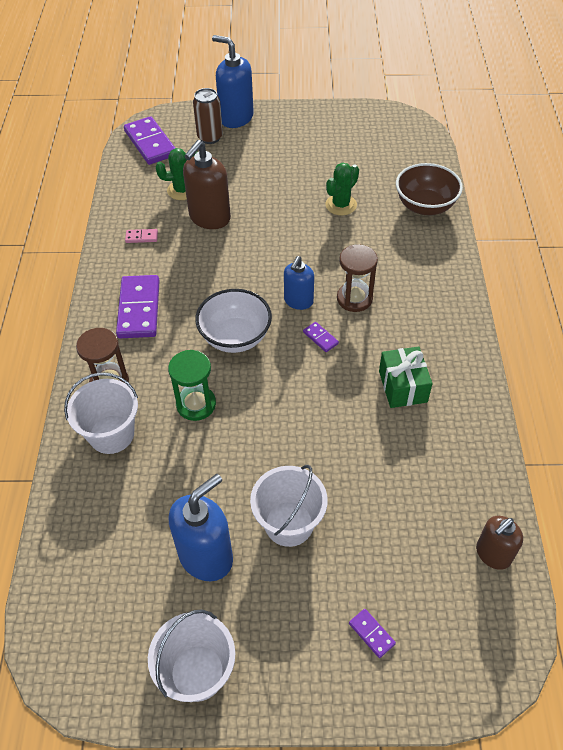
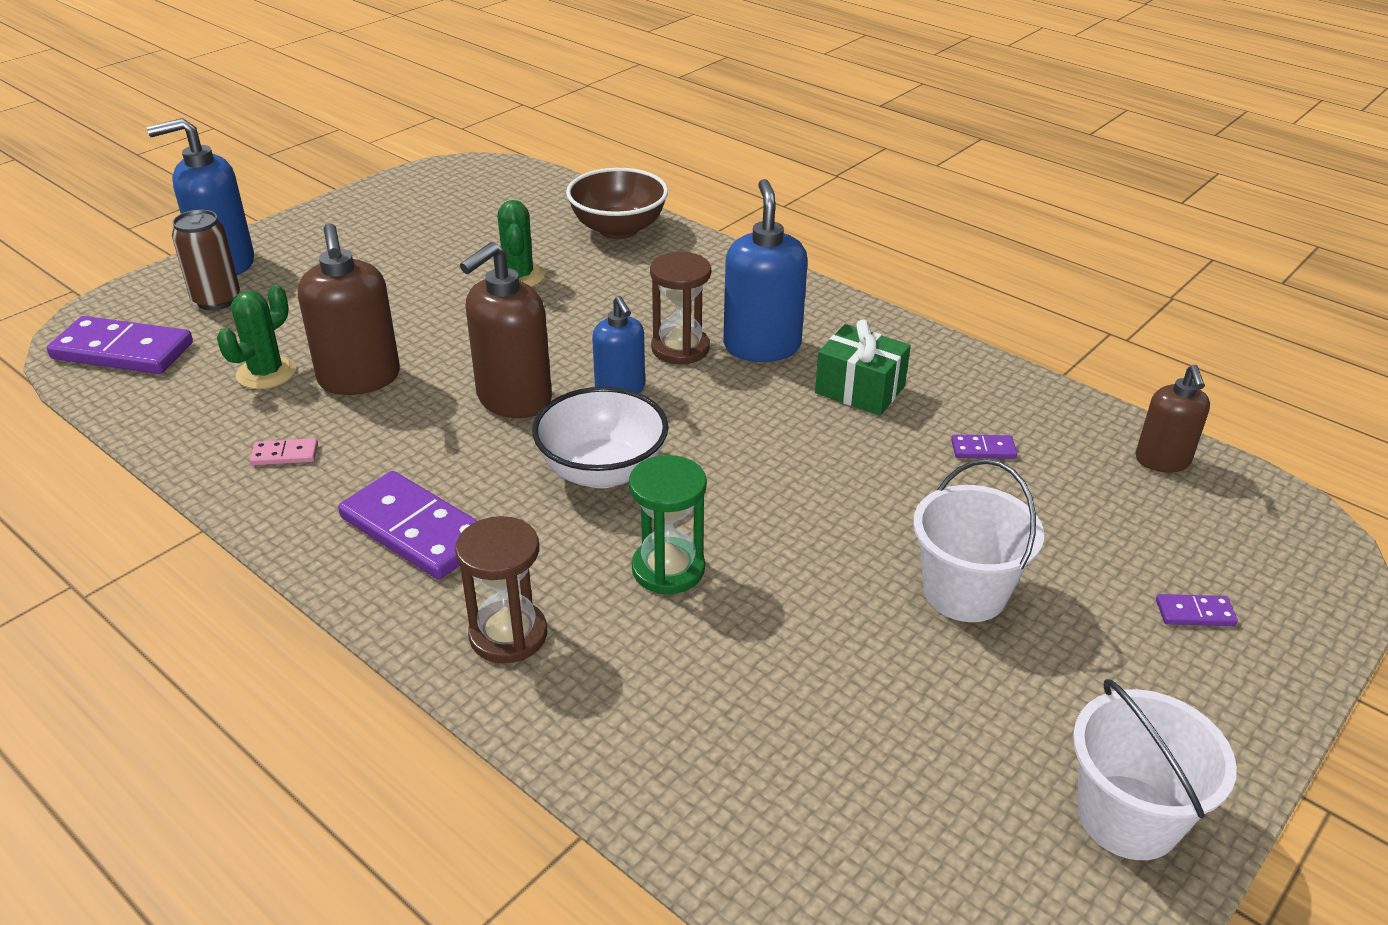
camera: 50 degrees left, 15 degrees down
(111, 434) = (610, 686): white bucket -> none
(141, 237) = (285, 454): pink domino -> pink domino turned 45 degrees clockwise
(206, 556) = (940, 701): blue soap dispenser -> blue soap dispenser (762, 346)
(250, 273) = (513, 399): none -> brown soap dispenser
(320, 338) = (704, 406): purple domino -> purple domino (983, 449)

